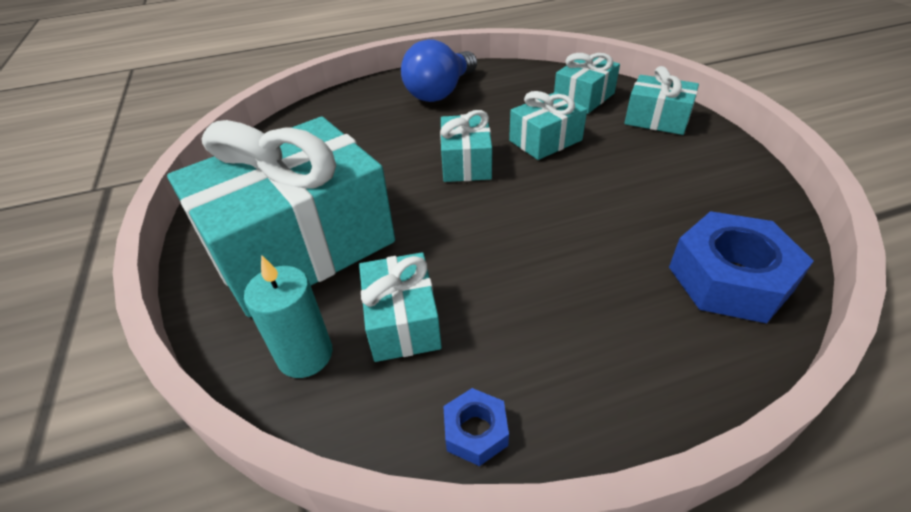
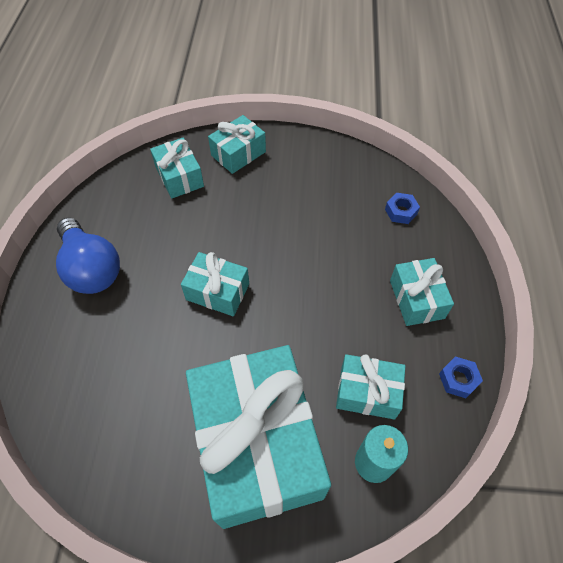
camera: 70 degrees left, 15 degrees up
(545, 140) = (221, 228): turquoise gift -> turquoise gift (416, 299)
(729, 278) = (401, 211): blue nut -> blue nut, size x0.48

